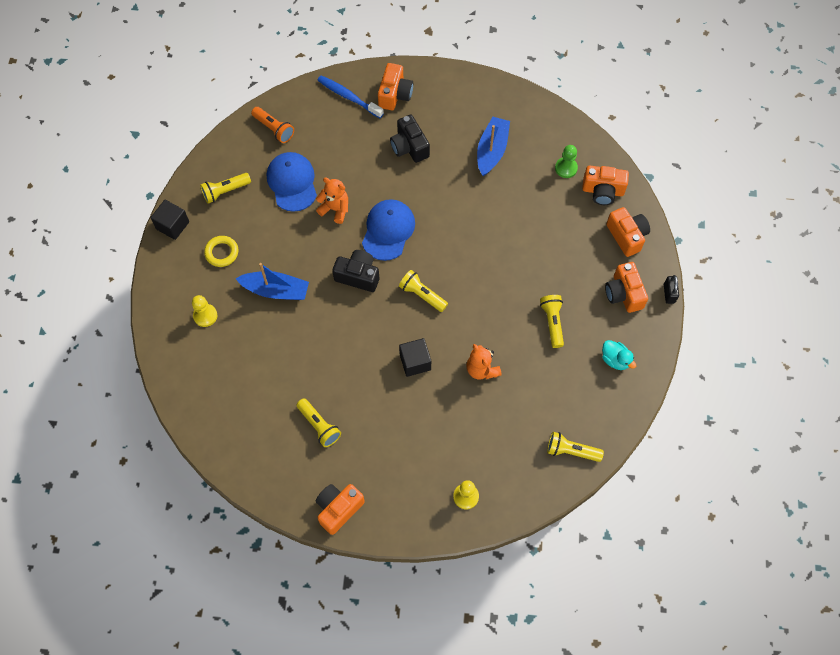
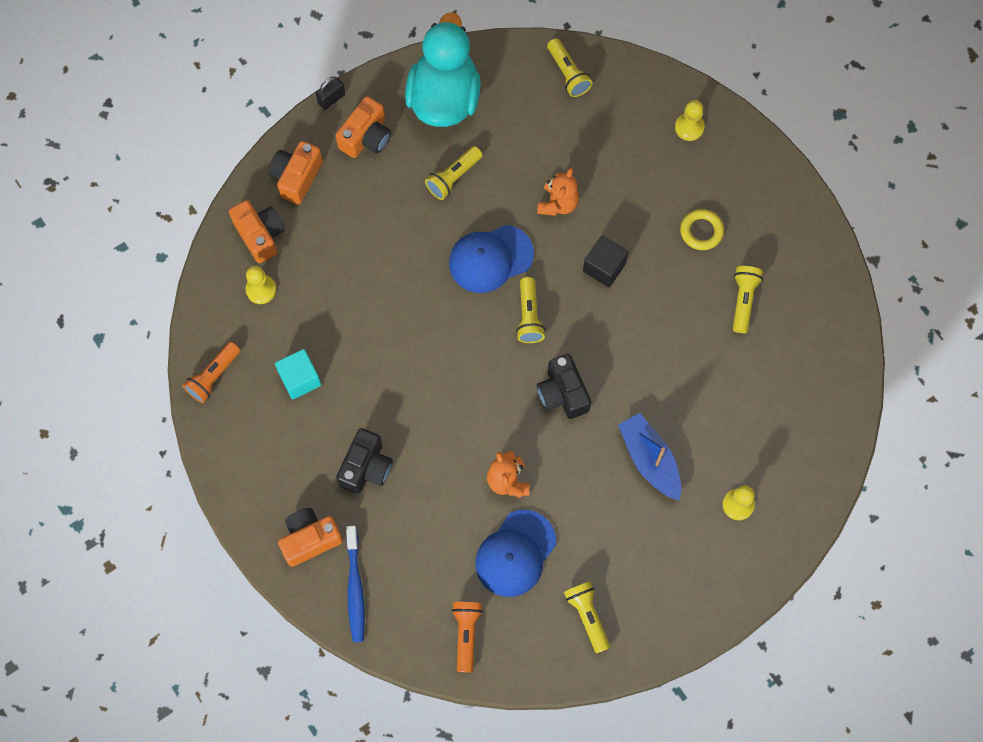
camera: 130 degrees left, 5 degrees up
(172, 225) = (675, 634): black cube -> none
(222, 252) = (658, 552): yellow ring -> yellow ring (701, 231)
(225, 191) = (587, 616): yellow flashlight -> yellow flashlight turned 135 degrees counterclockwise
(338, 509) = (799, 221): orange camera -> none
(388, 230) = (486, 406): blue cap -> blue cap (490, 259)
(492, 150) = (300, 379): blue boat -> turquoise cube
(531, 111) = (213, 377): none -> orange flashlight
(566, 168) = (261, 290): green pawn -> yellow pawn
(615, 360) = (444, 98): turquoise duck -> turquoise duck, size x2.39

